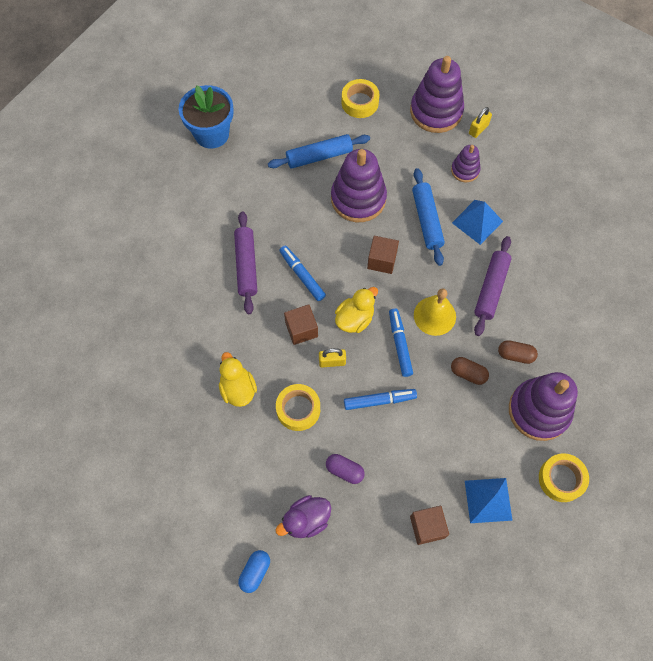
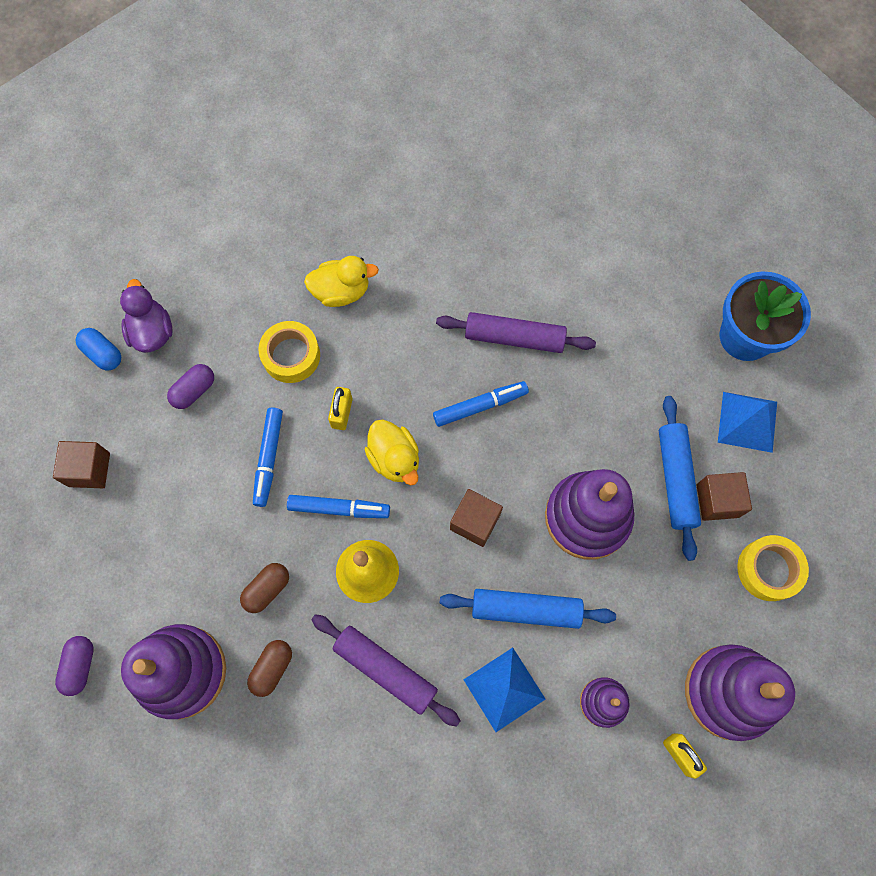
camera: 105 degrees right, 5 degrees up
(255, 572) = (116, 264): blue capsule -> blue capsule (103, 354)
(301, 329) = (399, 386): brown cube -> brown cube (717, 501)
(488, 500) = (91, 557): blue pyramid -> blue pyramid (747, 422)
(561, 479) = (80, 666): yellow tape -> purple capsule

